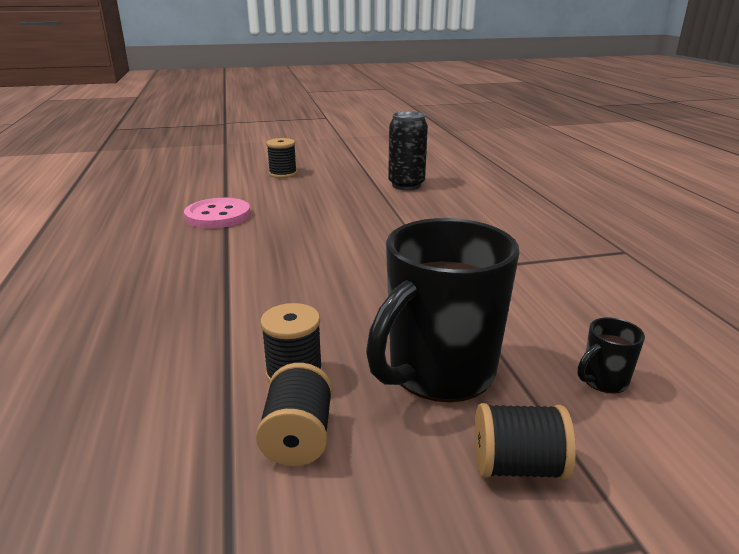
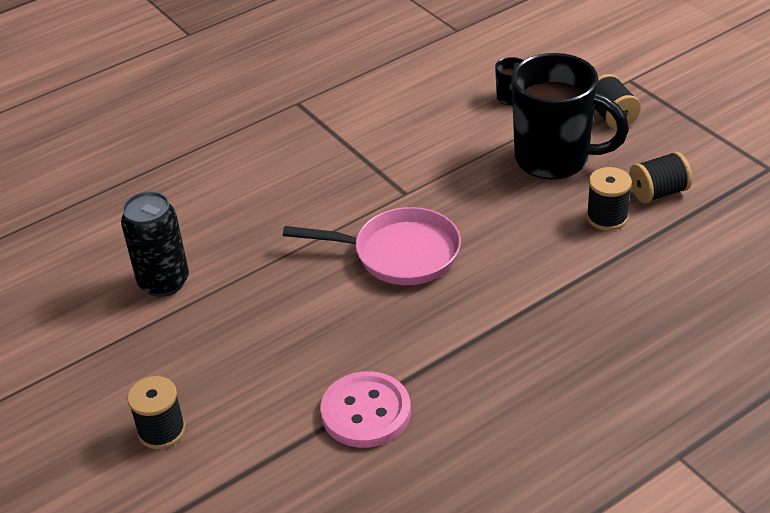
camera: 110 degrees left, 15 degrees up
(358, 253) = (399, 254): none -> pink pan

